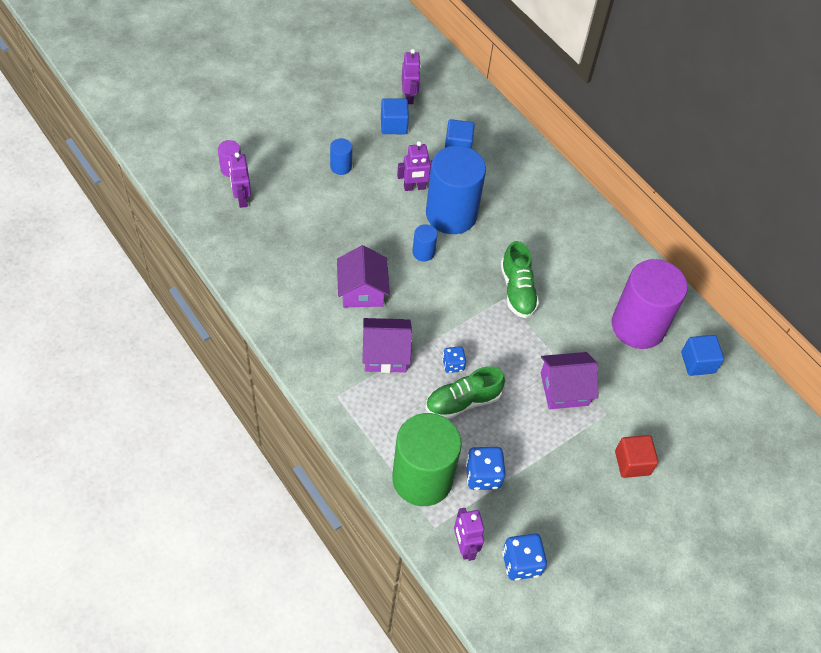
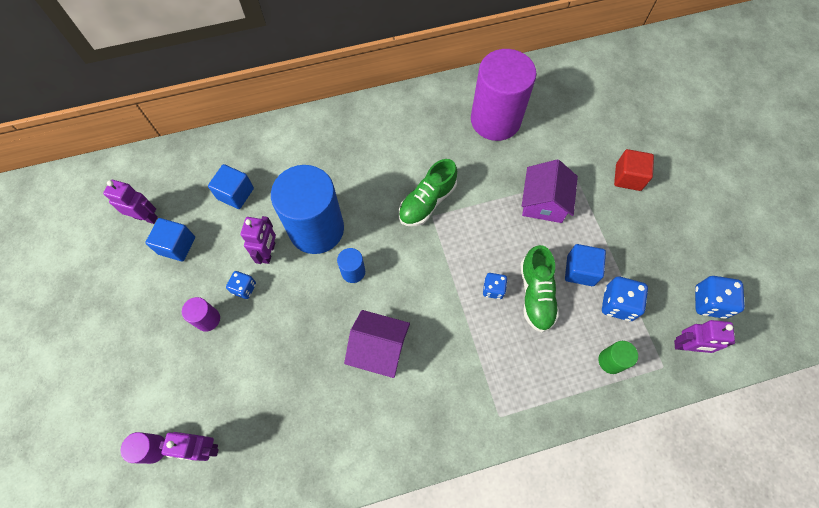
camera: 65 degrees left, 10 degrees up
(341, 167) = (208, 319): blue cylinder -> purple cylinder
(376, 181) = (244, 288): none -> blue dice
(385, 354) = (463, 350): purple house -> none
(422, 478) = (611, 361): green cylinder -> green cylinder, size x0.42
(517, 290) = (427, 202): green shoe -> green shoe turned 120 degrees clockwise
(697, 362) = (543, 91): blue cube -> blue cube (580, 270)

